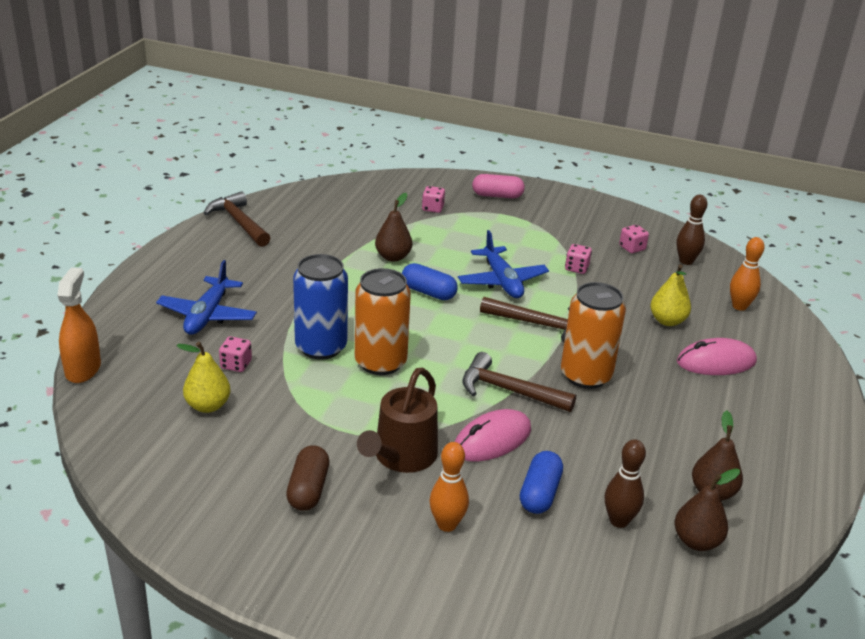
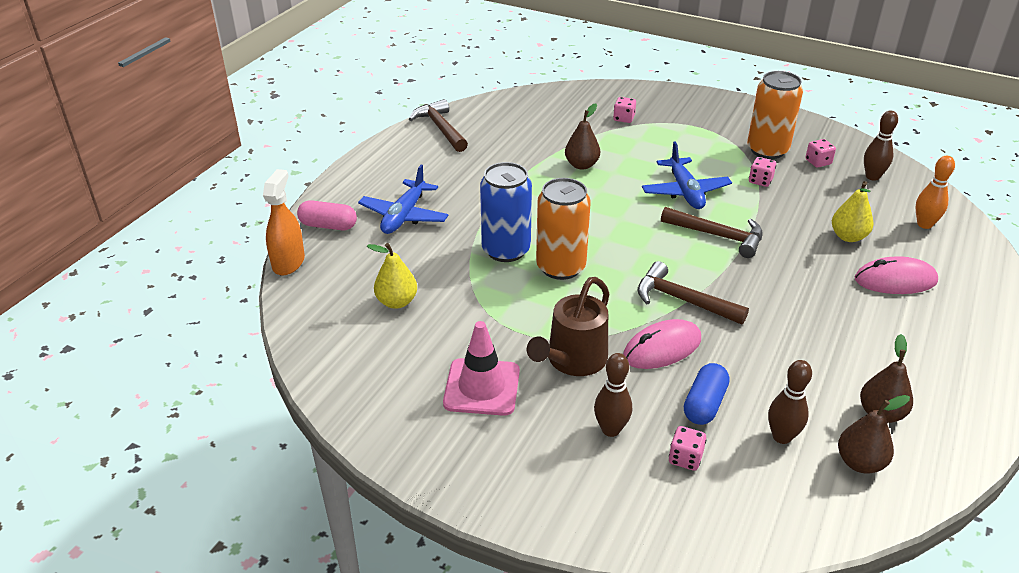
camera: 10 degrees right, 5 degrees up
(236, 364) = (426, 264): pink dice -> pink dice (685, 458)
(308, 489) = (482, 387): brown capsule -> pink traffic cone
(428, 292) = (612, 200): blue capsule -> none
(447, 524) = (610, 429): orange bowling pin -> brown bowling pin
(497, 196) = (687, 107): pink capsule -> pink capsule (328, 226)
(586, 375) = (760, 288): orange can -> orange can (767, 150)

